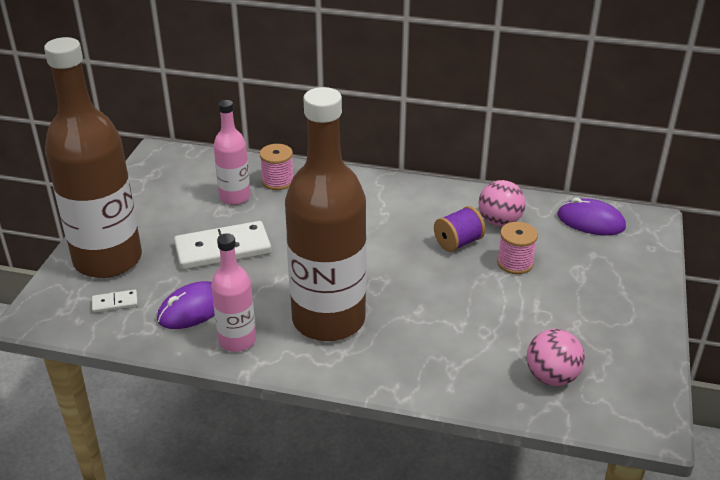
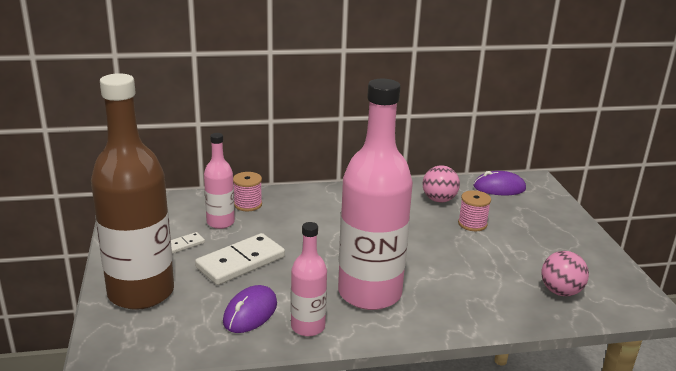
camera: 25 degrees left, 10 degrees down
(115, 303) = (174, 325): white domino -> white domino (185, 244)
(328, 319) = (369, 293): brown bottle -> pink bottle
(458, 242) = (421, 219): purple spool -> none

